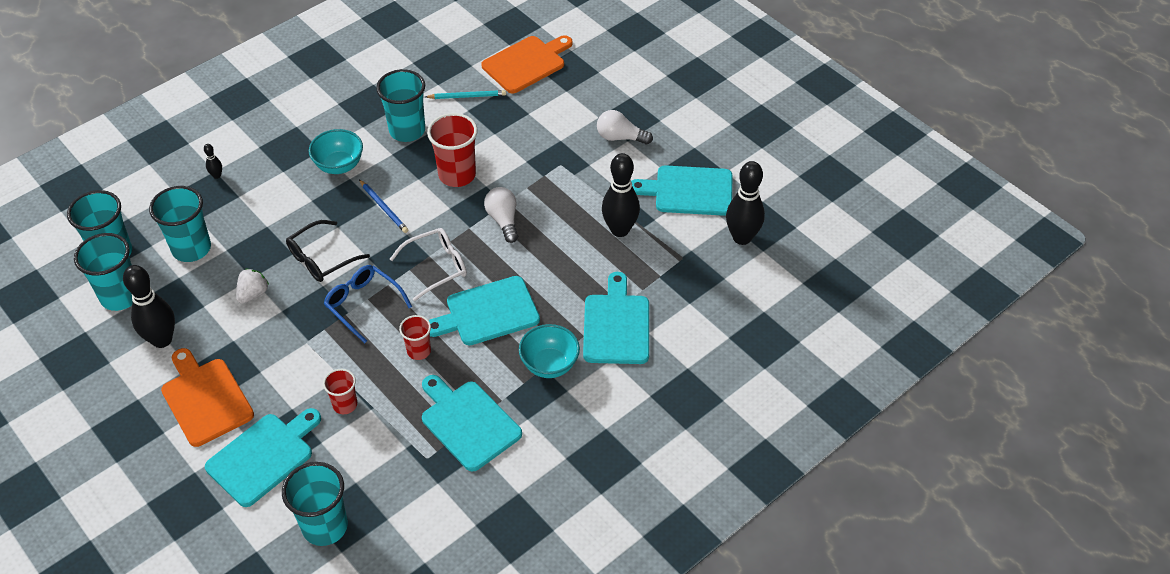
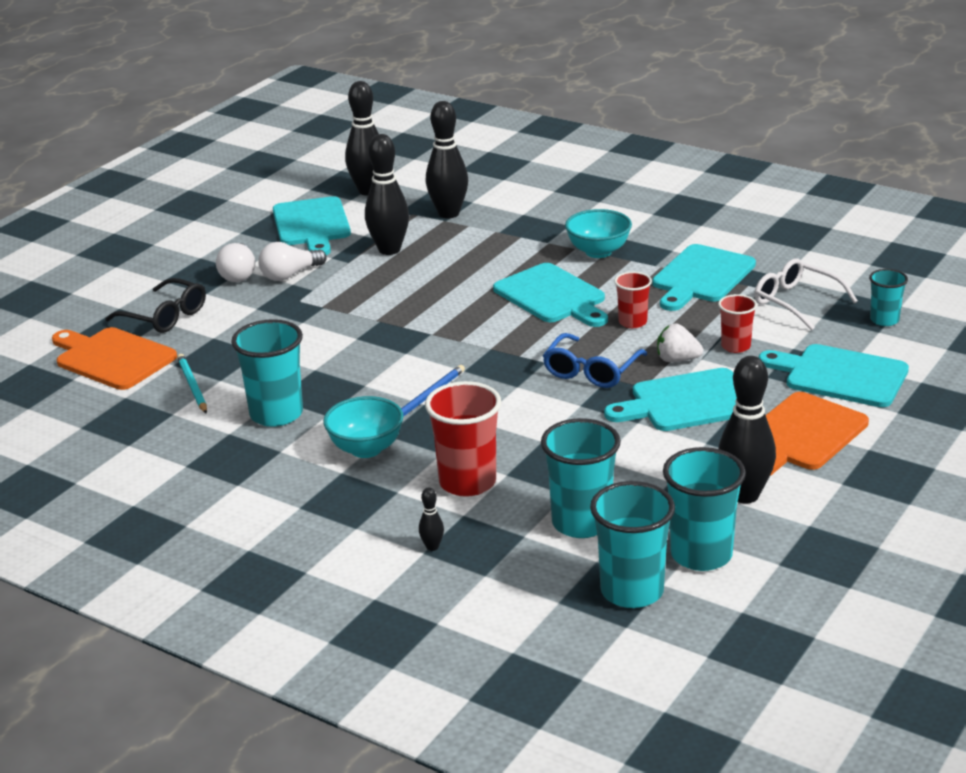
camera: 105 degrees left, 20 degrees down
(253, 294) = (626, 450): white strawberry -> white strawberry (677, 360)
(321, 258) = (538, 417): black glasses -> black glasses (165, 316)
(325, 526) = (884, 320): turquoise cup -> turquoise cup, size x0.57
(436, 267) = (505, 339): white glasses -> white glasses (796, 302)
(457, 175) = (346, 360): red cup -> red cup (467, 482)
(503, 220) = (409, 315): white light bulb -> white light bulb (290, 275)
(616, 325) = (524, 229): turquoise cutting board -> turquoise cutting board (687, 402)
(671, 281) = (448, 213): none -> black bowling pin

